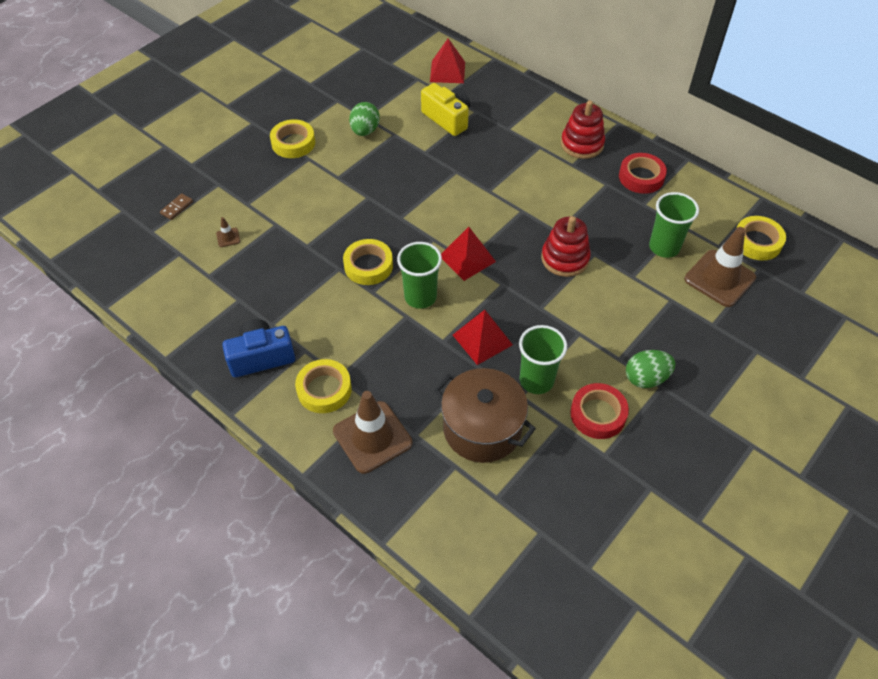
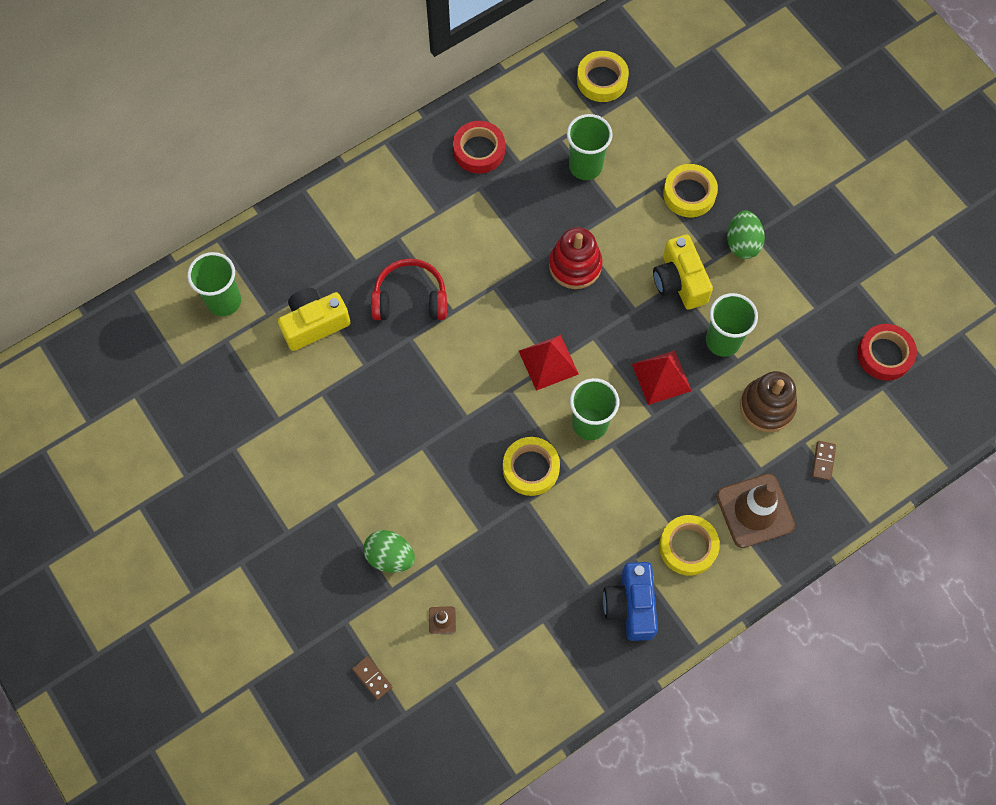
camera: 75 degrees left, 15 degrees up
(293, 143) = (298, 517): yellow tape -> yellow tape (689, 194)
(365, 131) = (304, 426): green egg -> green egg (390, 556)
(440, 488) = (823, 461): none -> brown domino
(447, 72) = (224, 301): red pyramid -> green cup
(482, 429) = (767, 406): brown pot -> brown stacking toy
(490, 164) = (410, 298): none -> red headphones
(582, 144) = (408, 191): red stacking toy -> none
(583, 335) = (679, 281): none -> yellow camera
(598, 414) = (773, 299): red tape -> red tape (884, 355)
(719, 278) = (639, 133): brown traffic cone -> none

